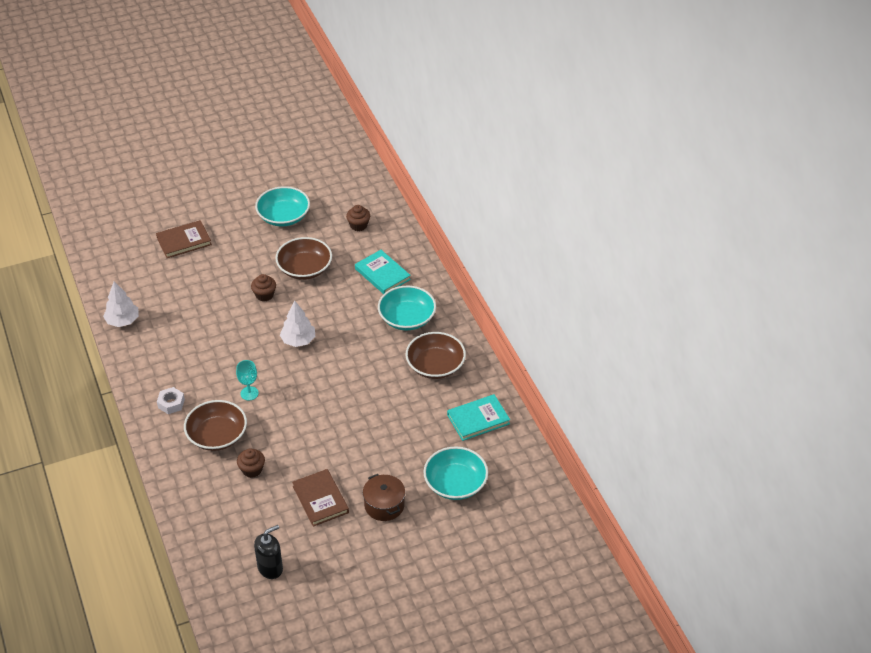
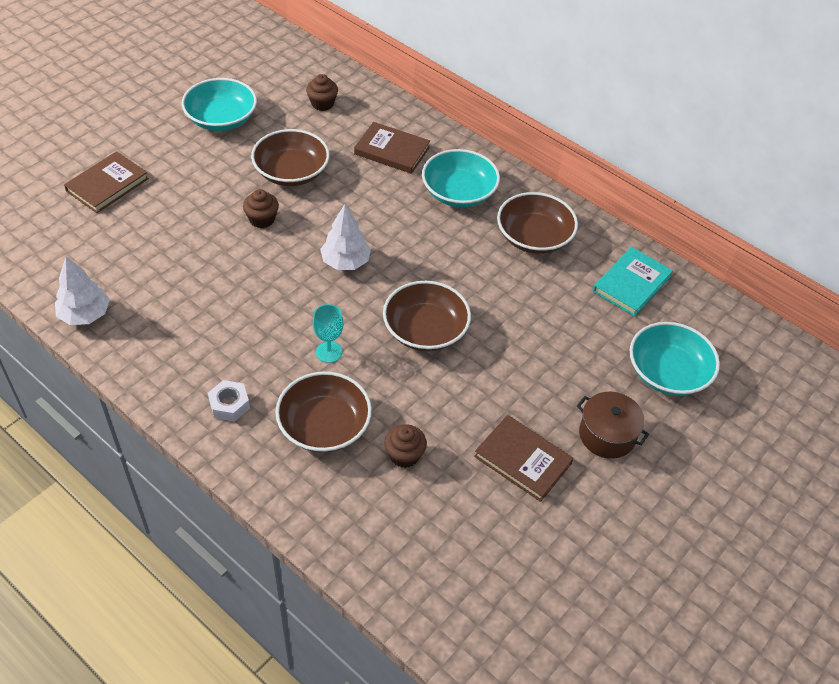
camera: 30 degrees left, 5 degrees up
(270, 568) = (528, 587): black soap dispenser -> none
(318, 401) = (425, 330): none -> brown bowl
(382, 274) = (392, 151): turquoise book -> brown book

